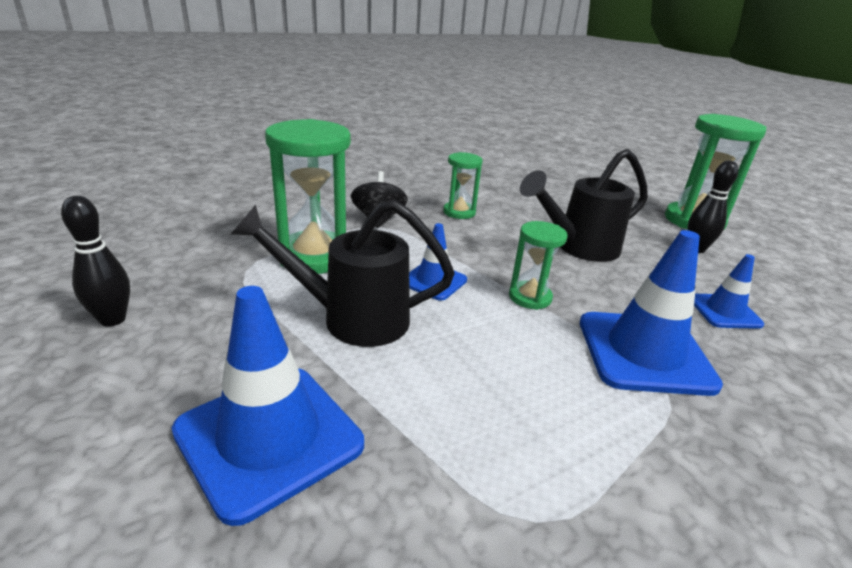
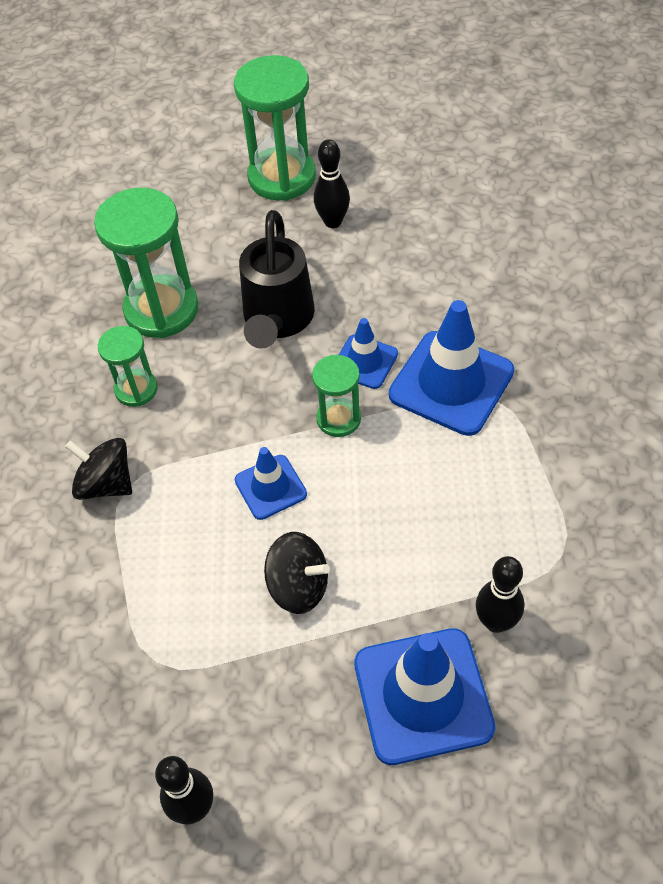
camera: 55 degrees left, 25 degrees up
(314, 256) = (161, 582): green hourglass -> green hourglass (161, 309)
(351, 319) = (298, 586): black watering can -> black spinning top
(396, 477) = (496, 622): none -> black bowling pin
(724, 311) = (431, 283): blue traffic cone -> blue traffic cone (364, 362)

